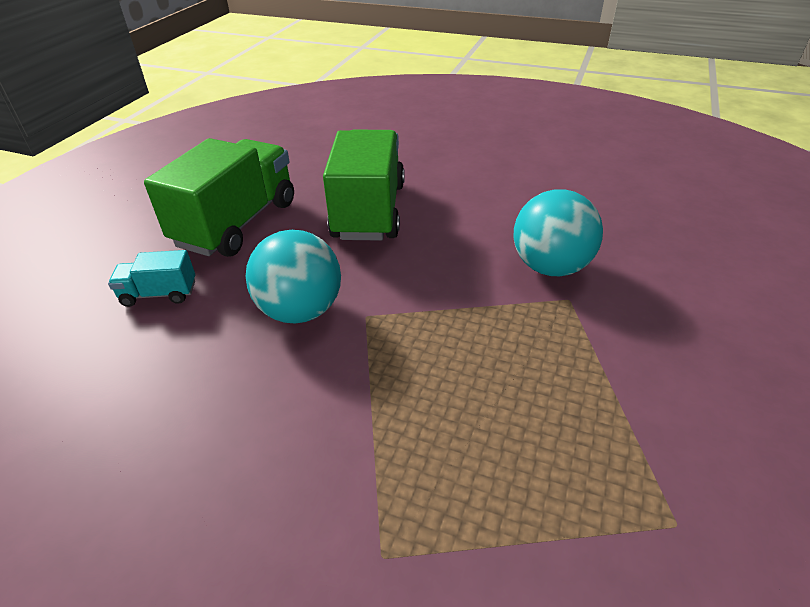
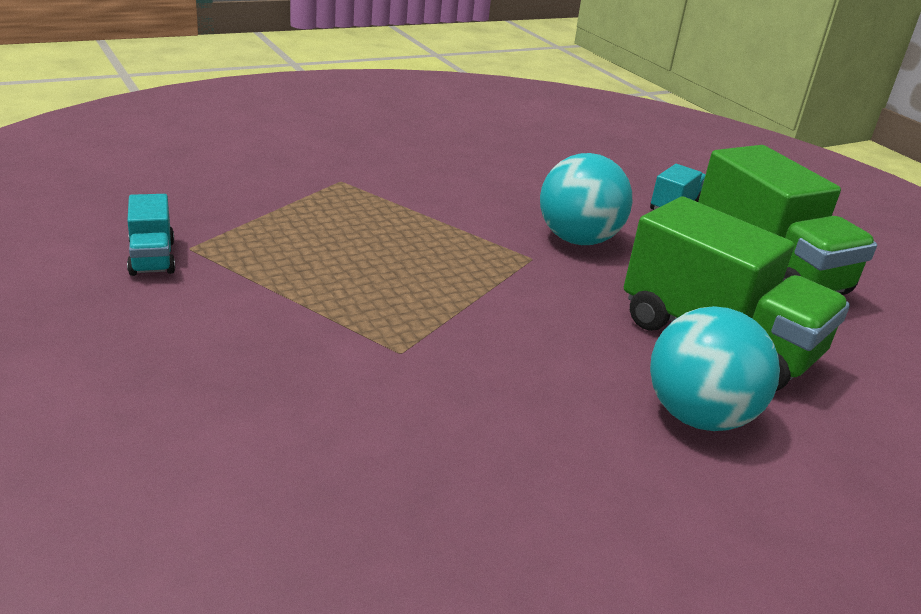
camera: 125 degrees right, 10 degrees down
(550, 267) = (459, 377): turquoise ball -> turquoise ball (698, 416)
(730, 530) = (152, 258): none -> turquoise truck

